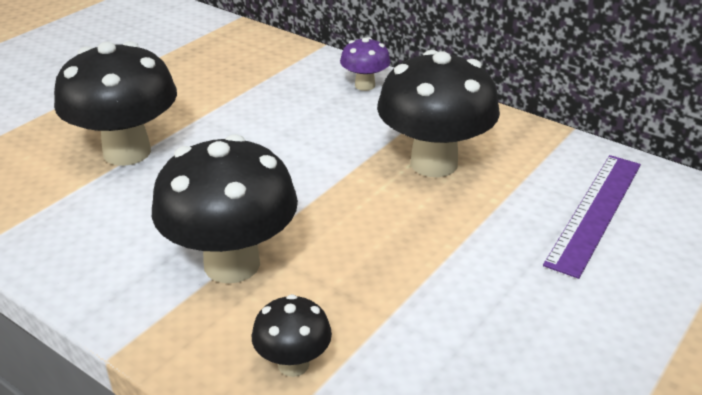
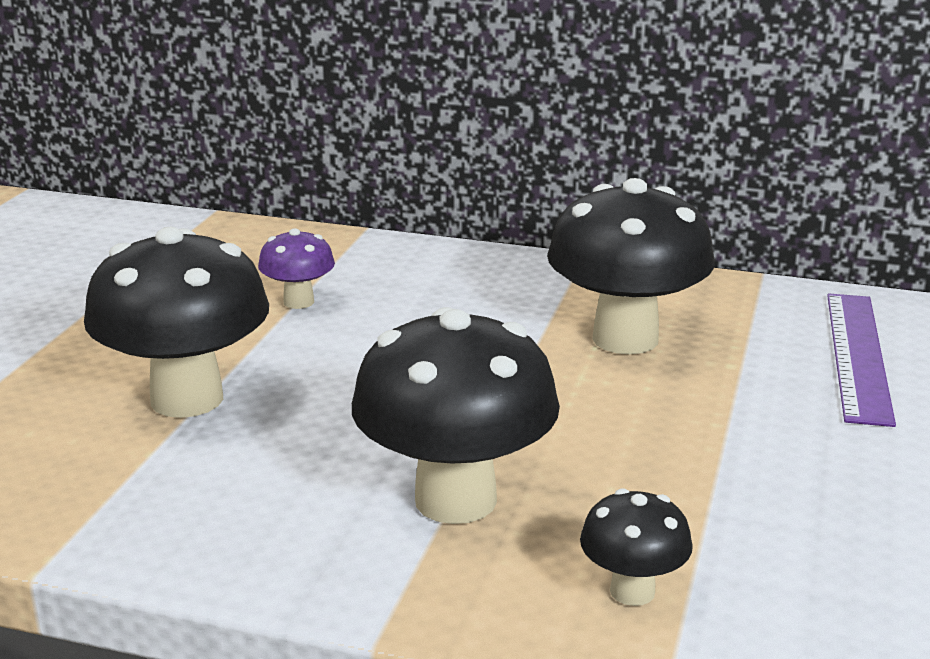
camera: 20 degrees left, 10 degrees down
(365, 85) = (462, 267): purple mushroom -> purple mushroom (299, 302)

